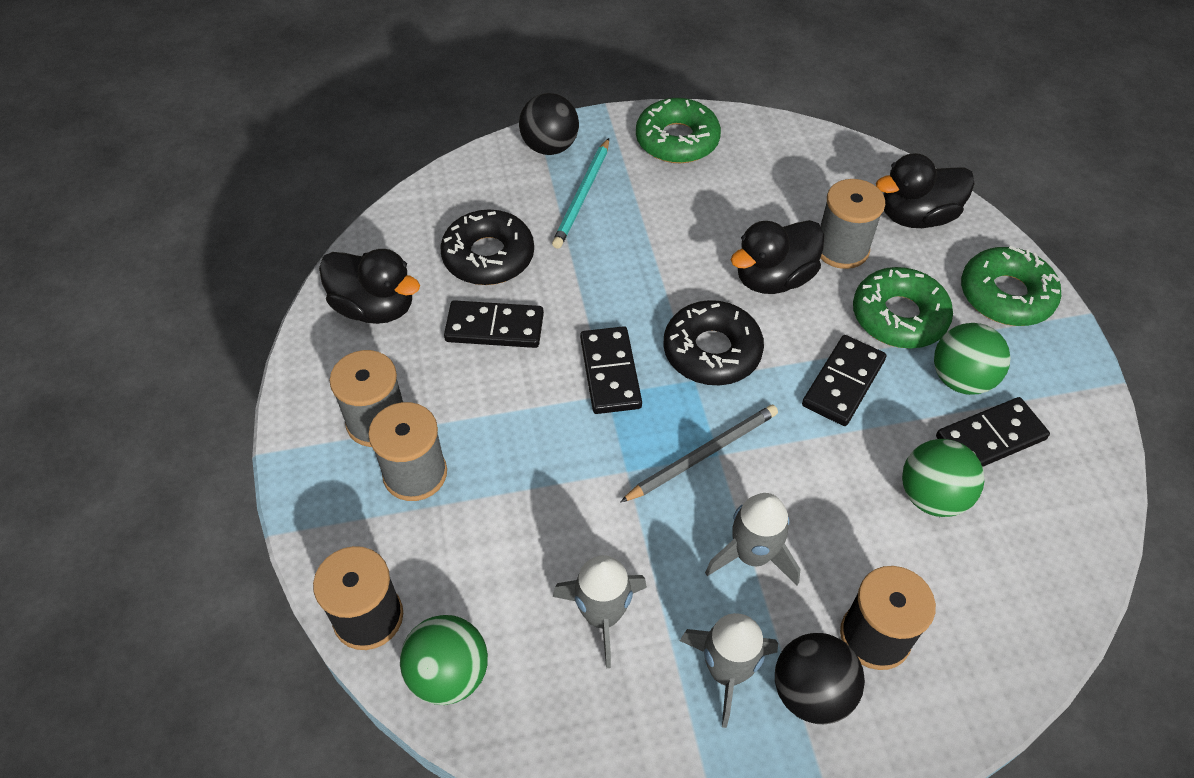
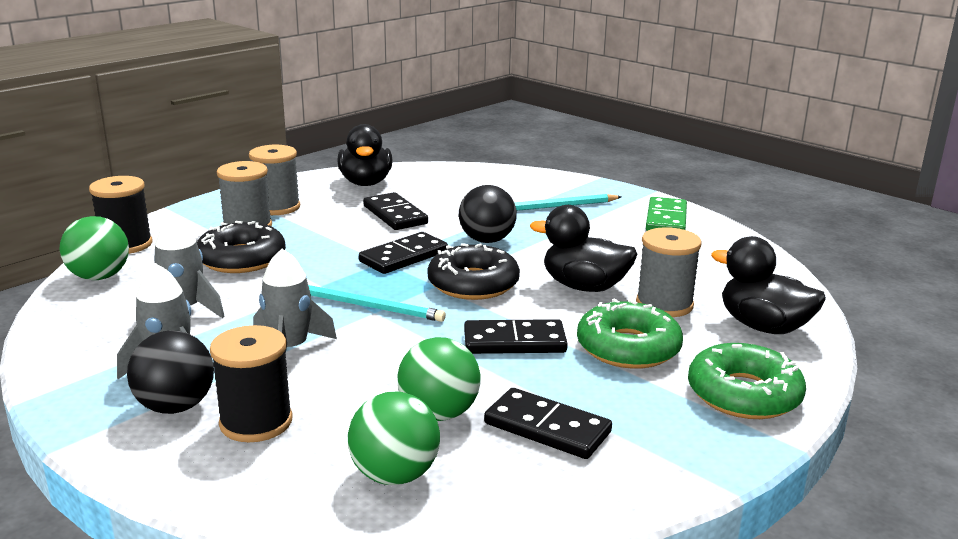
camera: 55 degrees right, 30 degrees down
(488, 256) = (453, 197): black donut -> black donut (241, 259)
(550, 147) = (582, 187): black ball -> black ball (487, 240)
(677, 140) = (666, 219): green donut -> green domino
(703, 454) = (367, 306): grey pencil -> turquoise pencil
(961, 379) = (598, 395): green ball -> green ball (395, 475)

